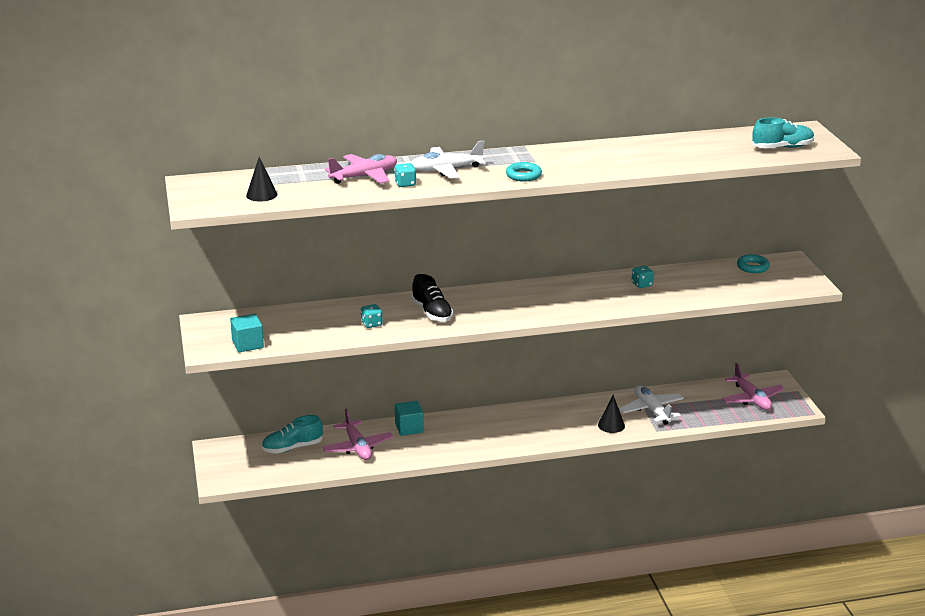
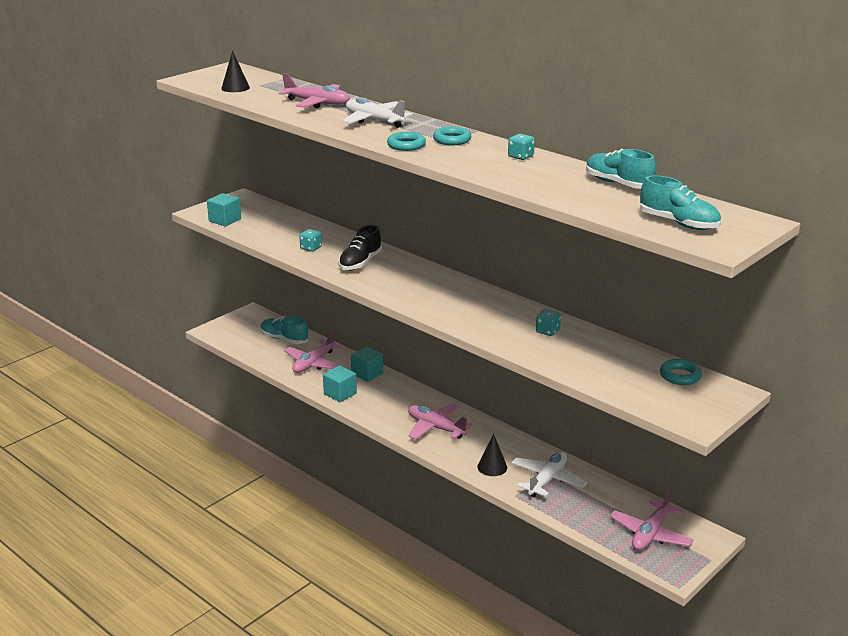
camera: 55 degrees right, 0 degrees up
(405, 184) = (322, 117): turquoise dice -> turquoise dice (520, 156)
(425, 452) = (340, 394): none -> turquoise cube
(531, 428) = (436, 428): none -> pink plane
(534, 158) = (452, 140): none -> turquoise ring
(694, 140) = (618, 184): none -> turquoise shoe

